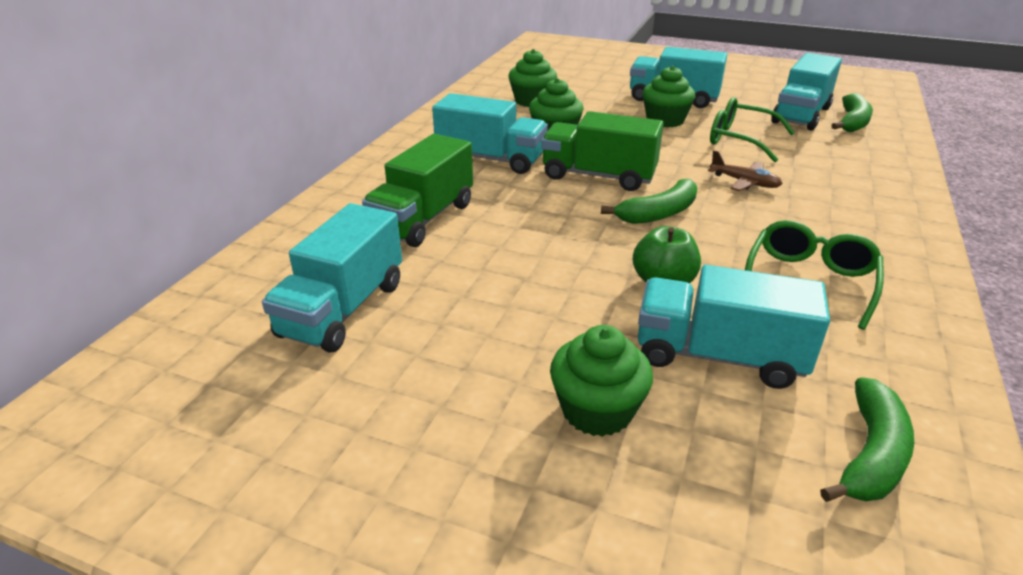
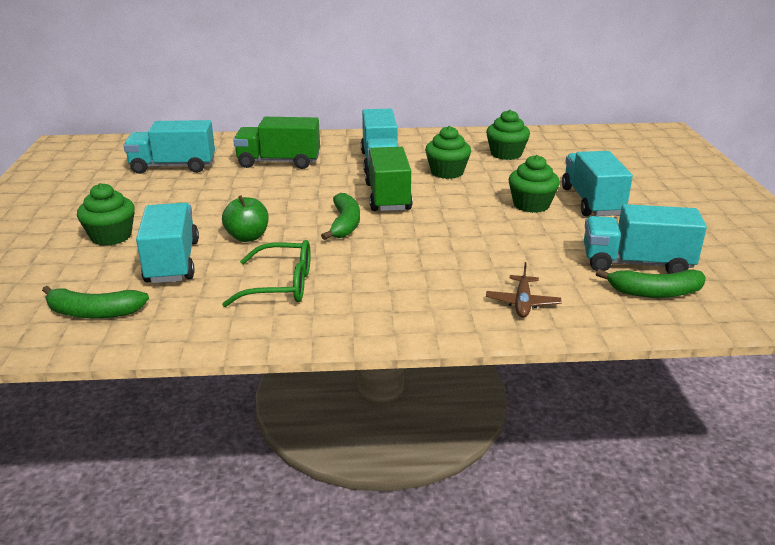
camera: 65 degrees right, 5 degrees down
(658, 213) = (345, 224): green banana -> green banana turned 120 degrees counterclockwise
(740, 140) = (526, 240): green glasses -> none
(744, 182) = (432, 249): brown plane -> brown plane (522, 303)

